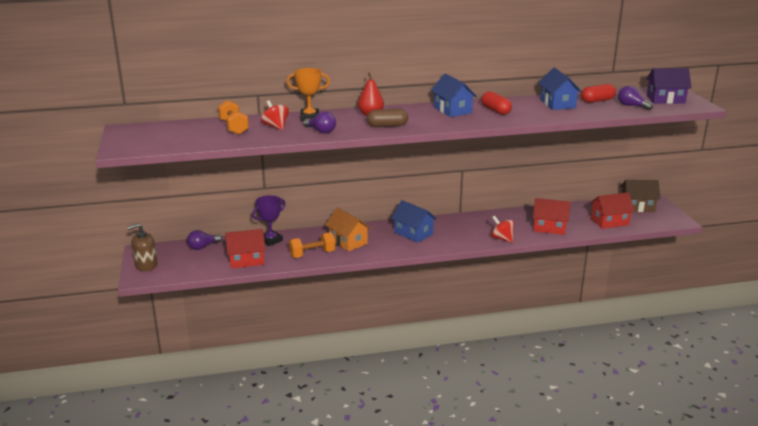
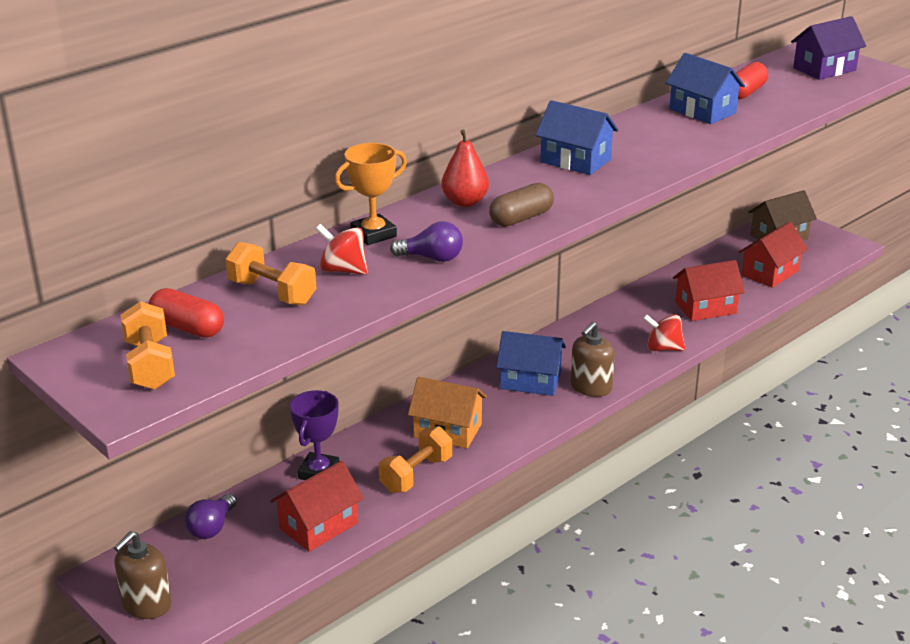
camera: 30 degrees left, 5 degrees up
(149, 139) = (150, 365): none -> orange dumbbell
(441, 244) = (591, 387): none -> brown soap dispenser
(495, 110) = (637, 145): red capsule -> red capsule (187, 328)
(632, 106) = (800, 91): purple light bulb -> none

